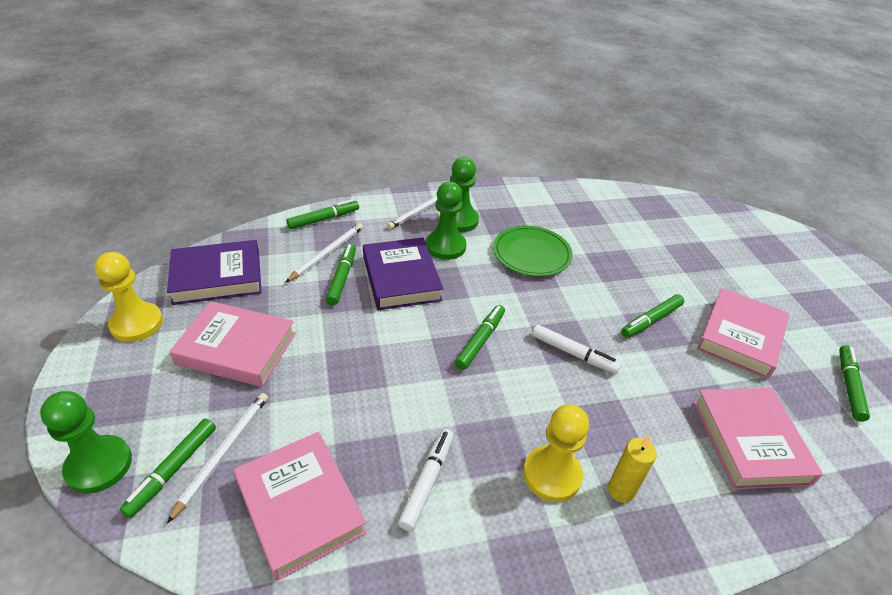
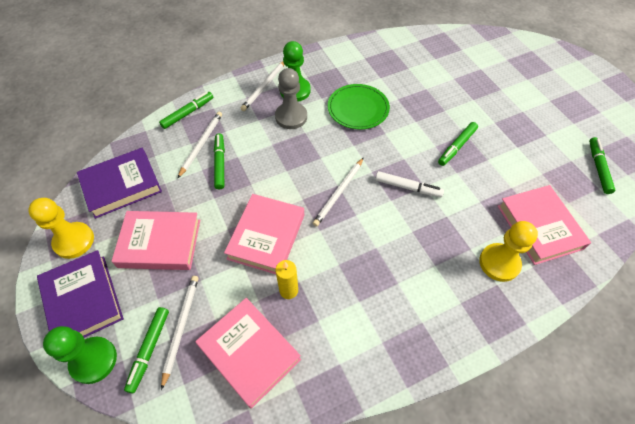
camera: 10 degrees left, 15 degrees up
(401, 278) = (265, 153): purple book -> purple book (83, 300)
(427, 481) = (331, 312): white marker -> none
(445, 246) = (291, 117): green pawn -> grey pawn
(480, 341) = (339, 193): green marker -> white pencil
(552, 475) = (414, 285): yellow pawn -> yellow pawn (499, 263)
(621, 490) = (462, 284): yellow candle -> yellow candle (288, 290)
(740, 337) = (520, 146): pink book -> pink book (266, 236)

